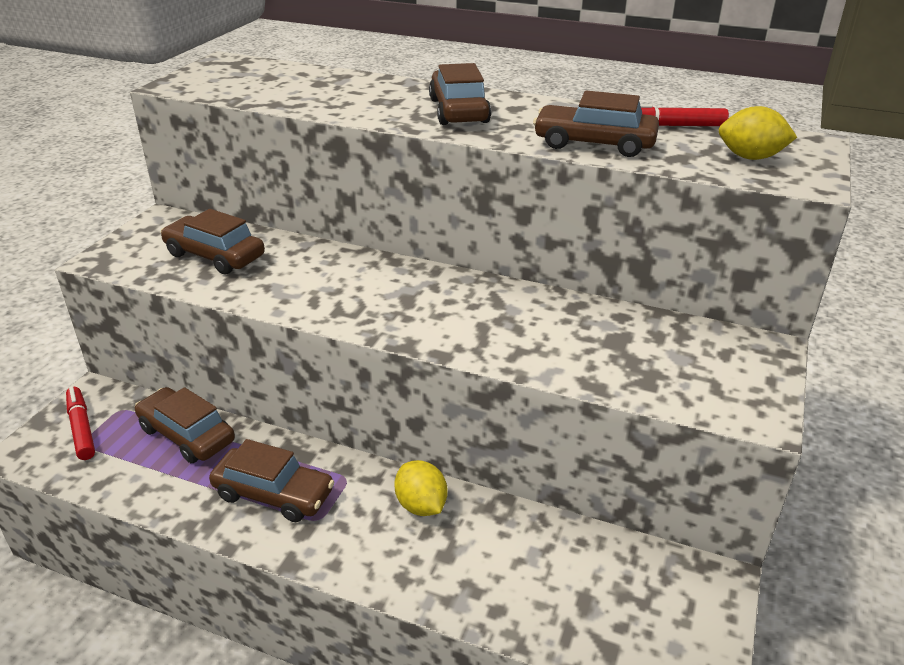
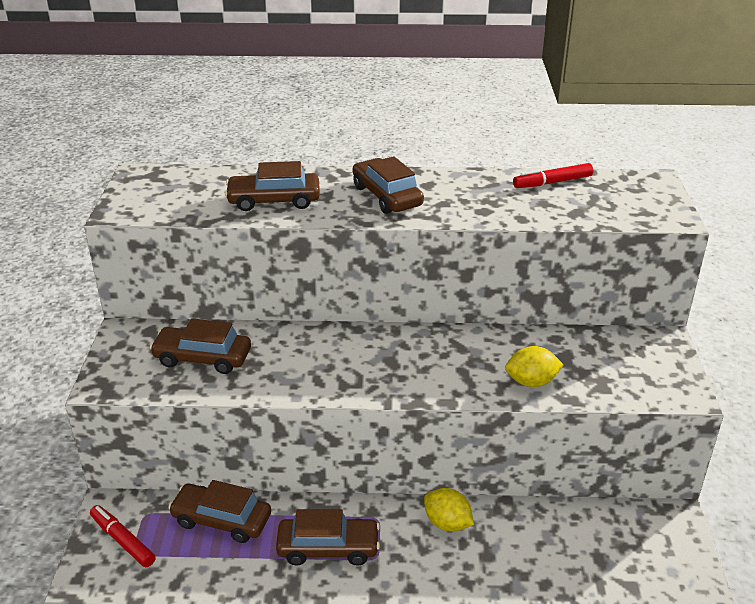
camera: 20 degrees left, 0 degrees up
(594, 143) = (510, 210): brown car -> brown car (274, 200)
(750, 157) = (624, 203): yellow lemon -> yellow lemon (531, 382)

